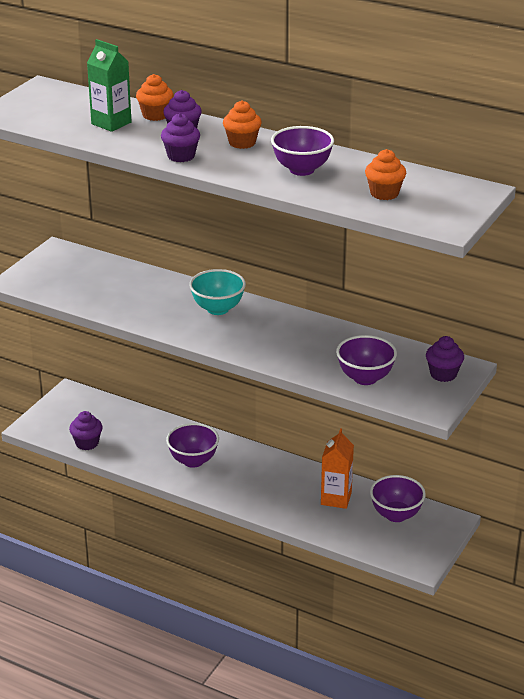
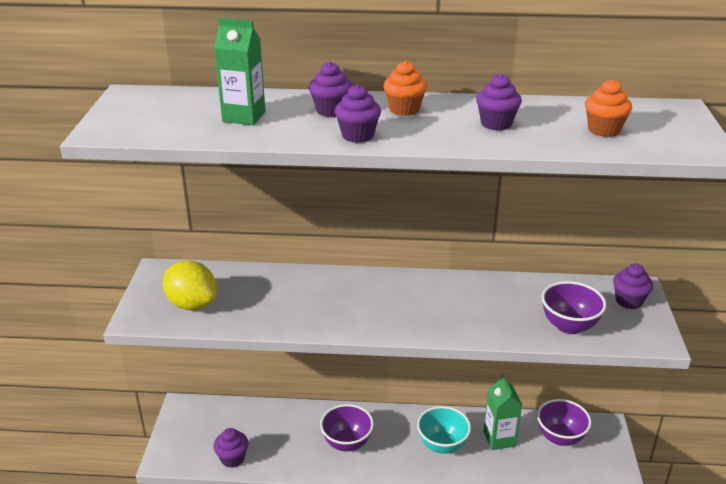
camera: 25 degrees left, 0 degrees up
(65, 282) = (192, 304): none -> yellow lemon
(155, 115) = (283, 100): orange cupcake -> none
(217, 309) = (370, 292): turquoise bowl -> turquoise bowl (442, 445)
(302, 170) = (496, 124): purple bowl -> purple cupcake
(336, 498) = (499, 439): orange carton -> green carton

